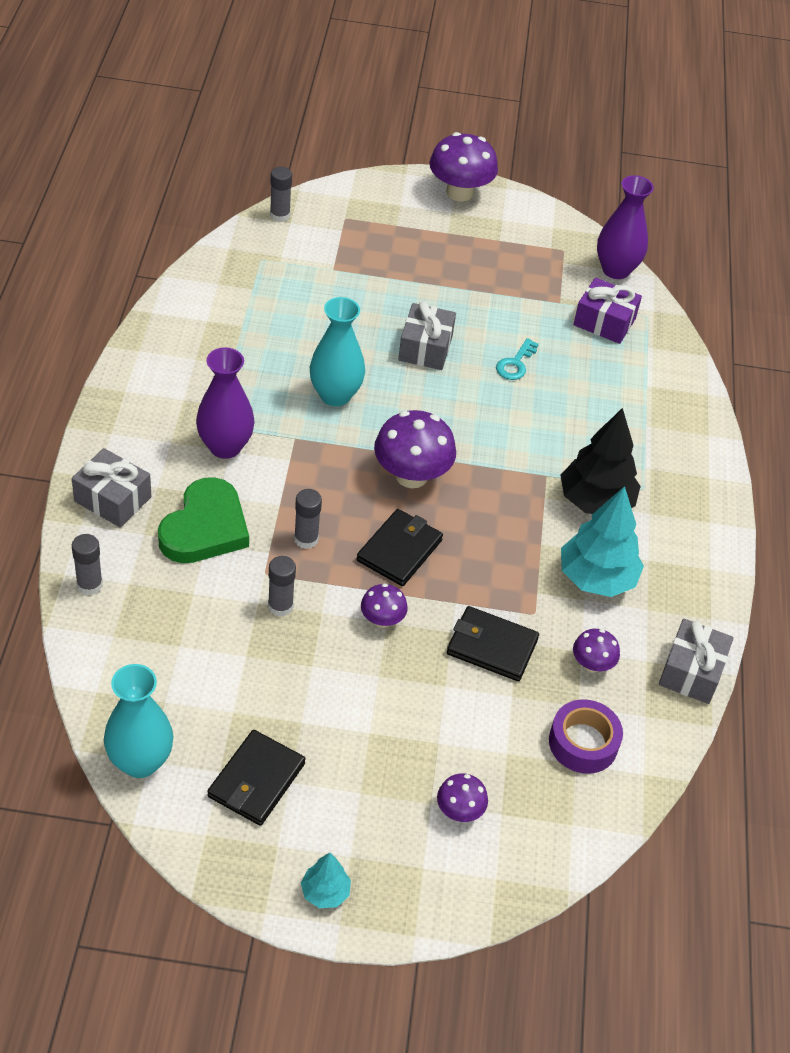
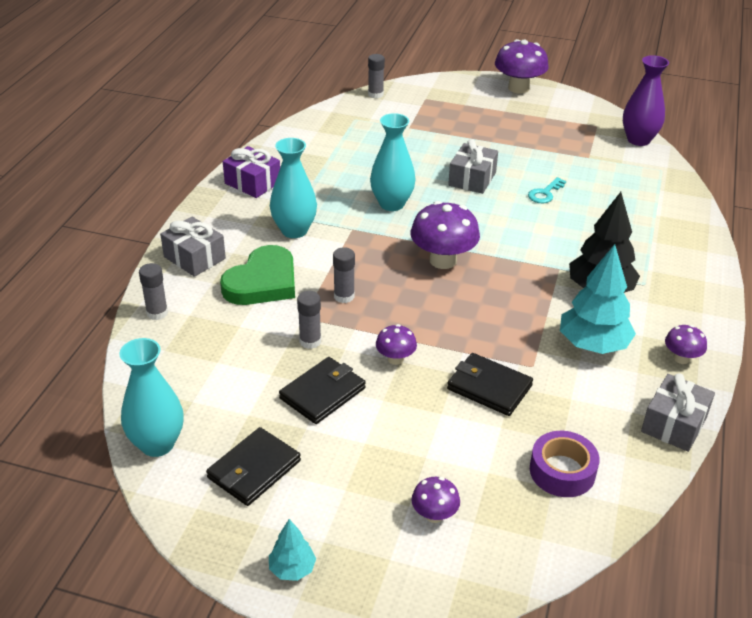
camera: 15 degrees right, 10 degrees down
(225, 447) = (294, 230): purple vase -> turquoise vase
(399, 550) = (422, 310): black wallet -> black wallet (323, 393)
(592, 664) = (579, 409): purple mushroom -> purple mushroom (681, 358)
(604, 322) = (624, 171): purple gift -> purple gift (252, 183)

